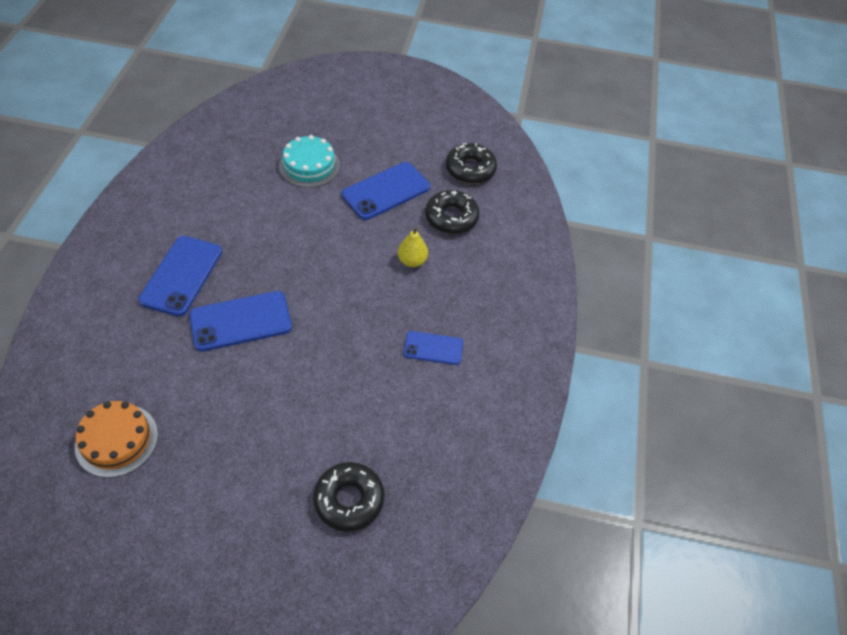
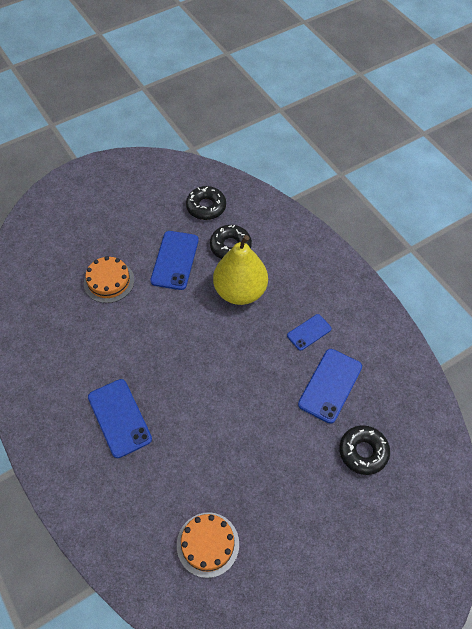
camera: 40 degrees left, 5 degrees up
(241, 321) = (190, 412): blue phone -> blue phone (330, 385)
(309, 165) = (109, 281): turquoise cake -> orange cake
(412, 261) = (240, 291): yellow pear -> yellow pear, size x2.29

